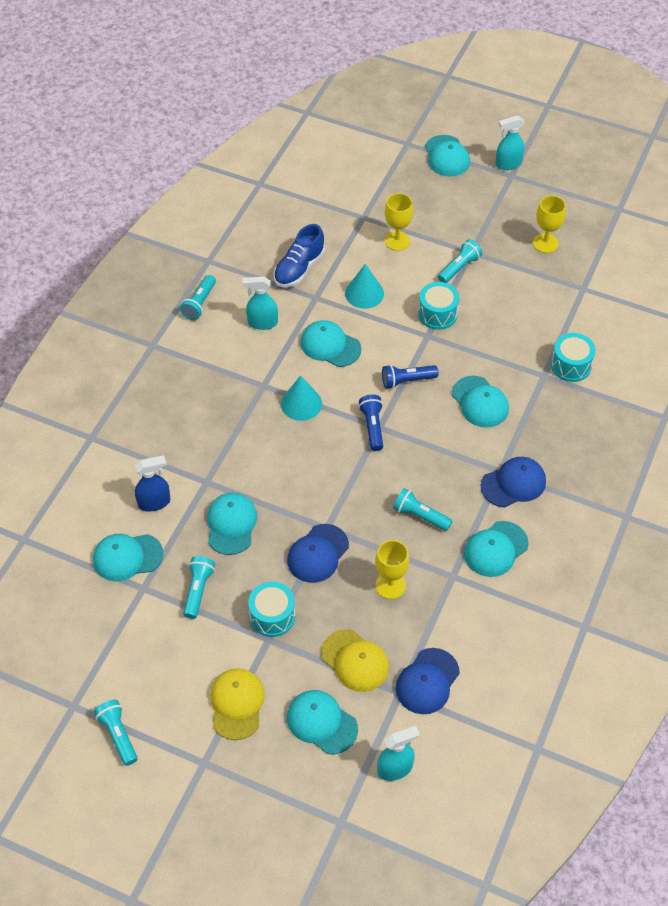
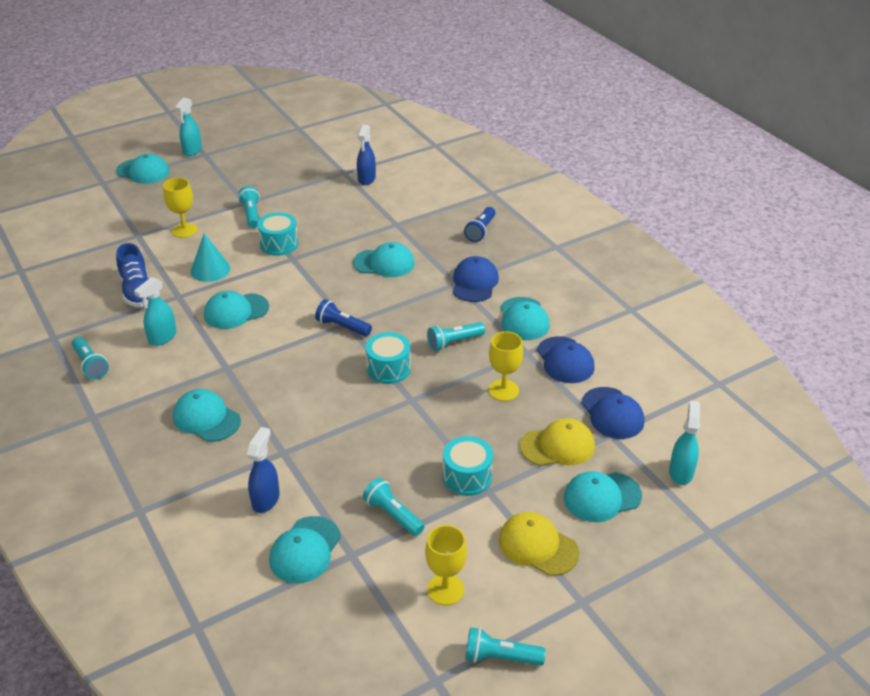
camera: 55 degrees left, 15 degrees down
(231, 524) = (346, 458): turquoise cap -> turquoise cap (206, 418)
(301, 403) = (272, 355): turquoise cone -> none
(317, 553) = (431, 417): blue cap -> blue cap (565, 360)
(407, 381) = (321, 288): blue flashlight -> blue flashlight (481, 231)
(545, 243) = (284, 169): yellow goblet -> yellow goblet (445, 589)
(571, 365) = (402, 209): turquoise drum -> turquoise drum (388, 369)
(590, 311) = (366, 179): none -> blue spray bottle

